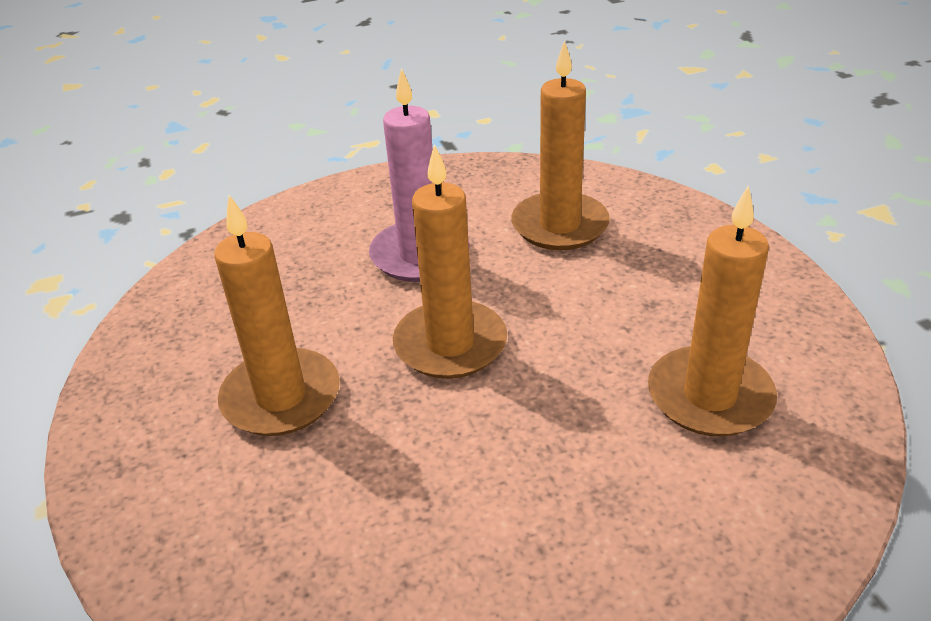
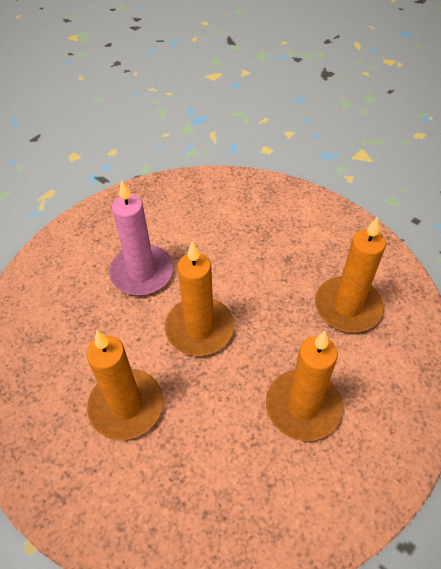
camera: 30 degrees left, 15 degrees up
(560, 225) = (209, 222): orange candle -> orange candle (303, 406)

